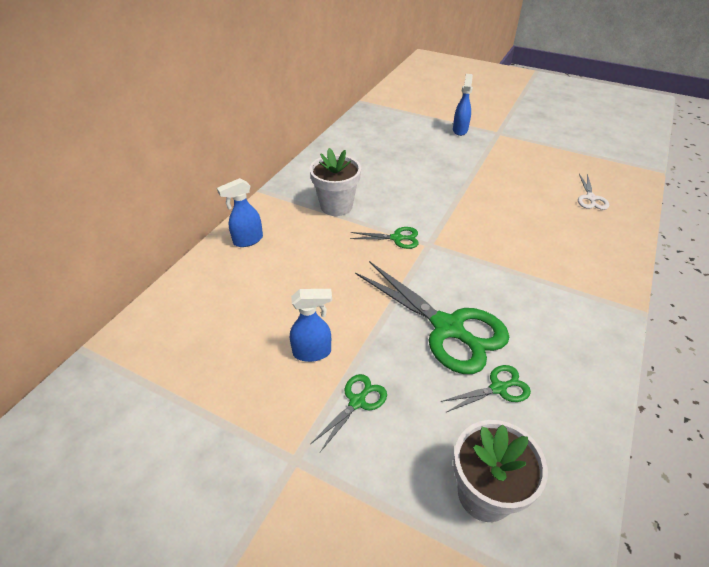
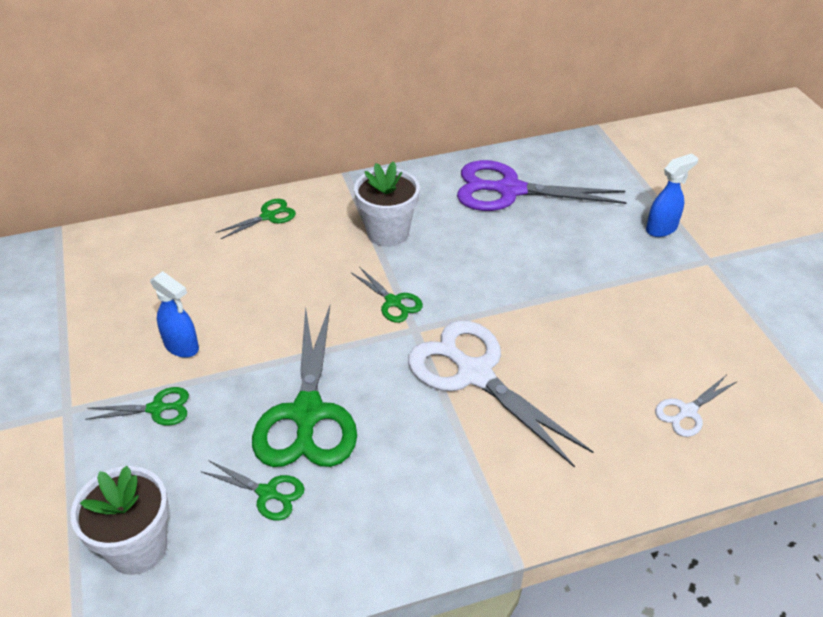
camera: 45 degrees right, 0 degrees up
(247, 240) = (268, 216): blue spray bottle -> green scissors
(366, 150) = (509, 190): none -> purple scissors
(491, 244) = (475, 374): none -> white scissors

